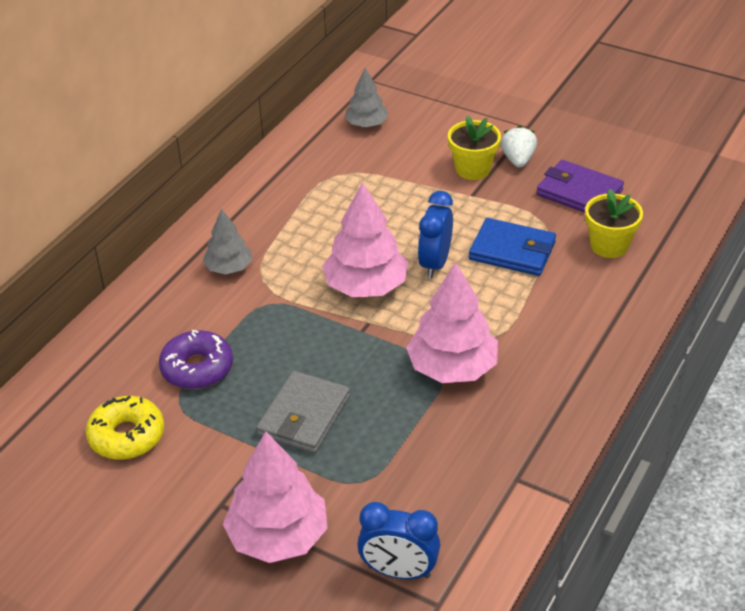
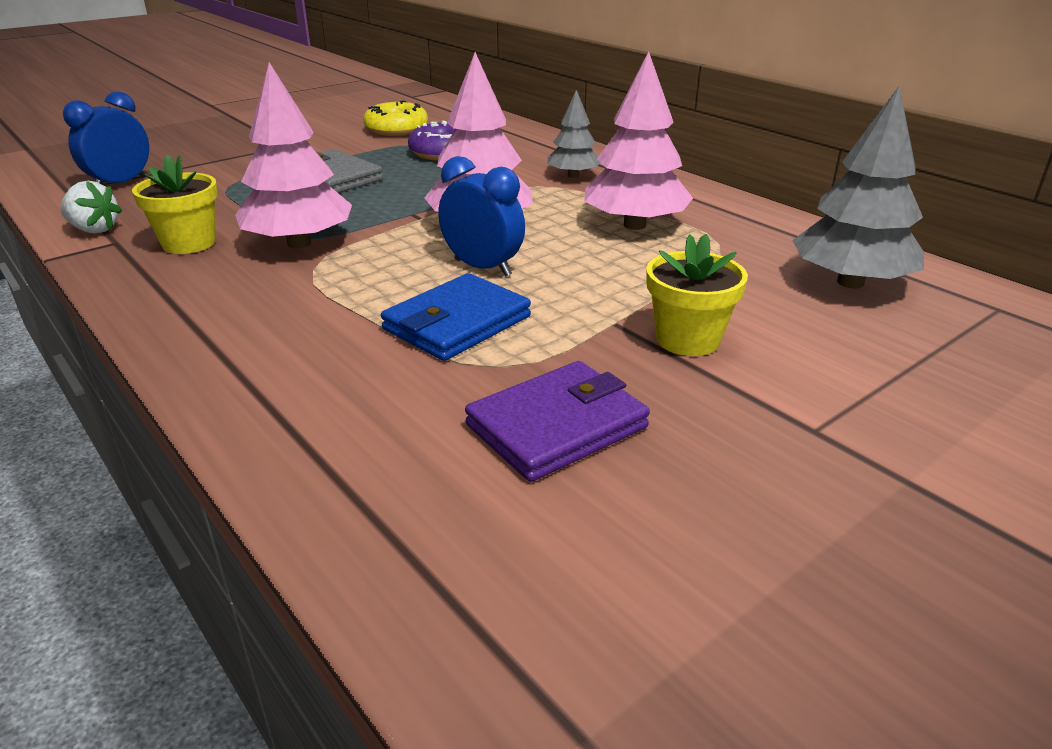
camera: 110 degrees right, 10 degrees down
(278, 536) = (226, 156): pink tree -> pink tree (634, 225)
(366, 124) = (850, 282): grey tree -> grey tree, size x1.69
(518, 160) = (696, 388): white strawberry -> white strawberry (94, 230)
(609, 245) = (386, 411): yellow flower pot -> yellow flower pot (189, 243)

